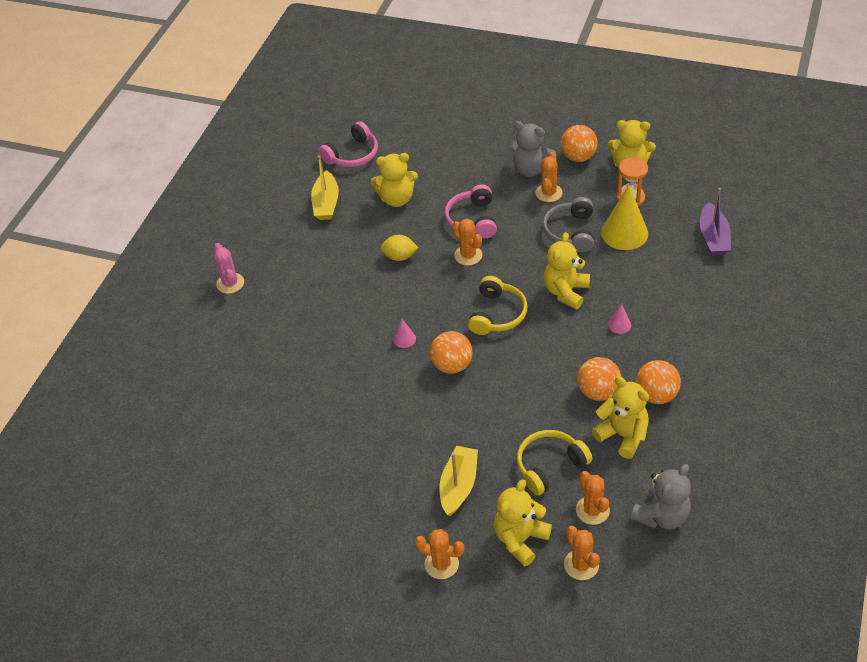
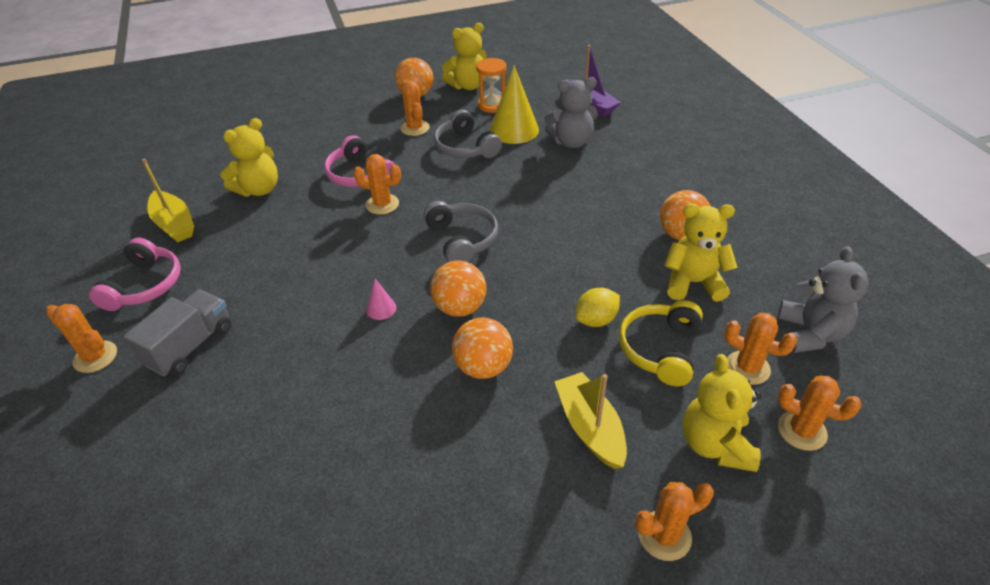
camera: 40 degrees left, 5 degrees down
(230, 283) = (95, 357): pink cactus -> orange cactus
(282, 304) = (190, 346): none -> grey truck
(352, 155) = (174, 172): pink headphones -> pink headphones (144, 285)
(400, 256) = (306, 236): yellow lemon -> yellow lemon (596, 320)
(497, 314) = (461, 240): yellow headphones -> grey headphones
(531, 169) = (381, 118): grey teddy bear -> grey teddy bear (571, 142)
(566, 292) = (510, 193): yellow teddy bear -> none
(598, 392) = (629, 258): orange ball -> orange ball (483, 367)
(619, 324) = (586, 196): pink cone -> none

